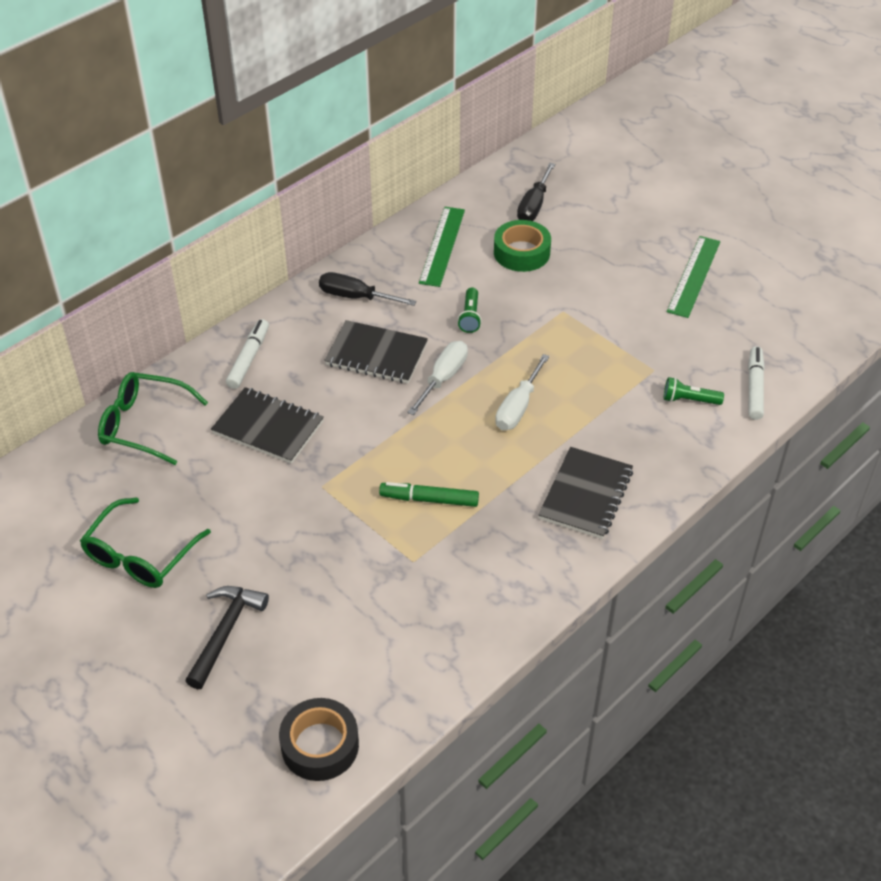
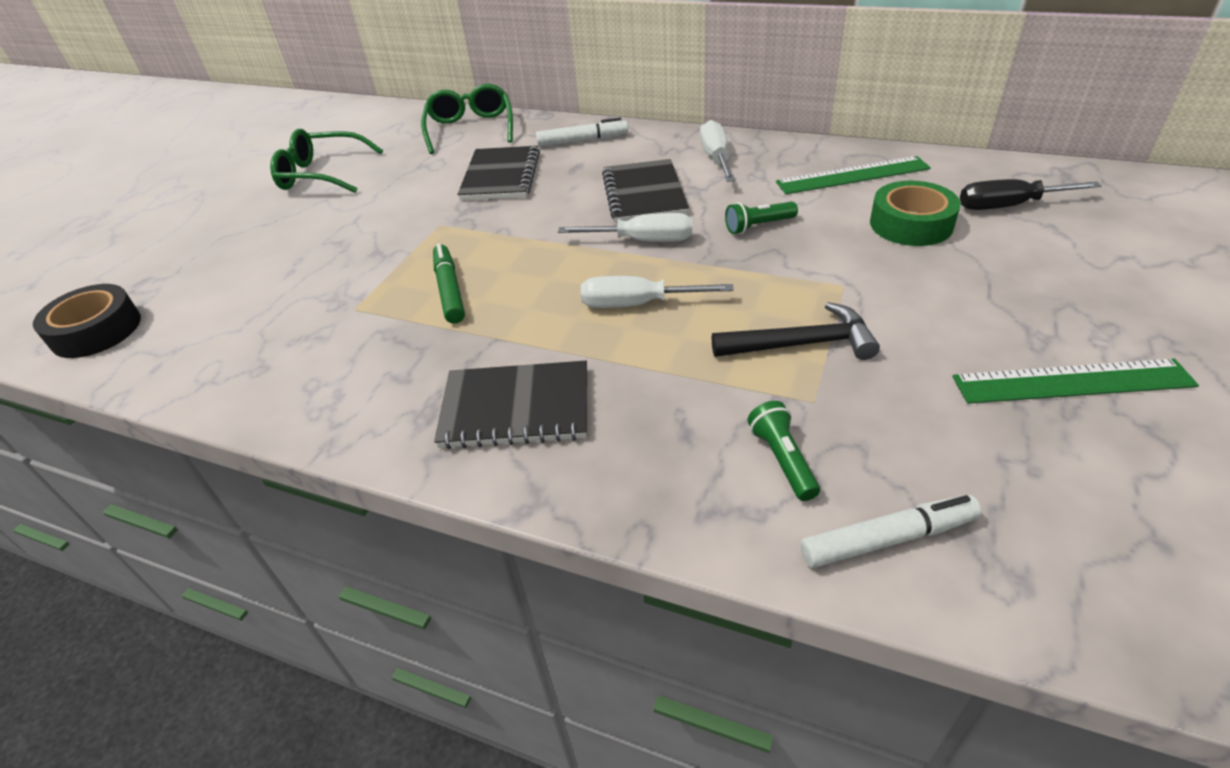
camera: 70 degrees right, 5 degrees down
(225, 632) = (239, 237): black hammer -> black hammer (801, 344)
(355, 297) = (716, 158): black screwdriver -> white screwdriver

